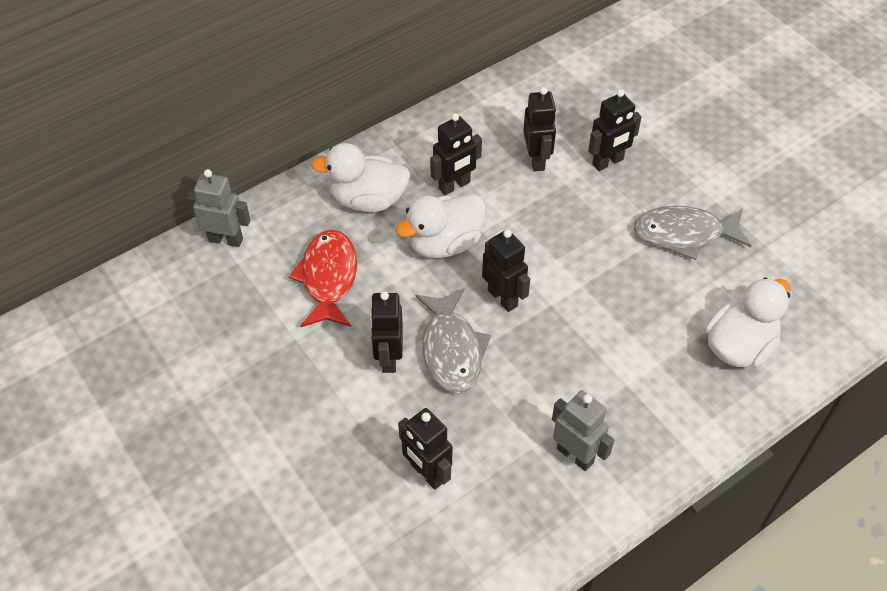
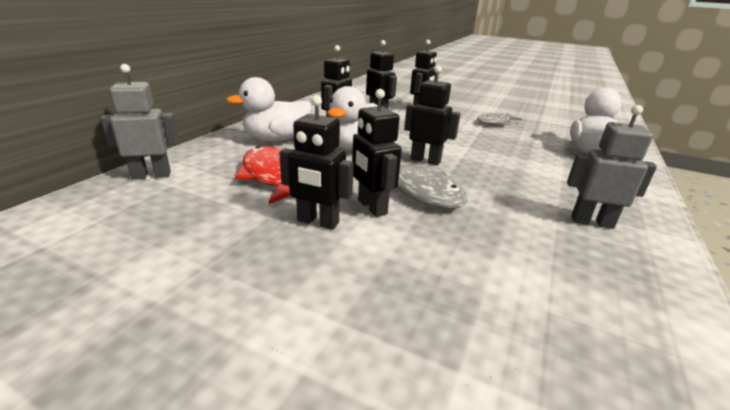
camera: 30 degrees left, 25 degrees down
(427, 473) = (498, 274): black robot -> black robot (317, 222)
(684, 234) = (495, 122): grey fish -> grey fish, size x0.64

